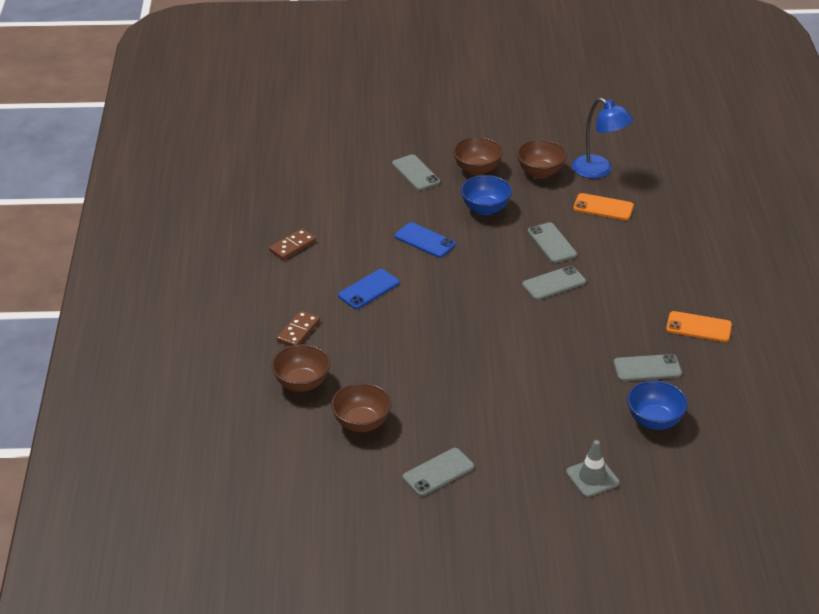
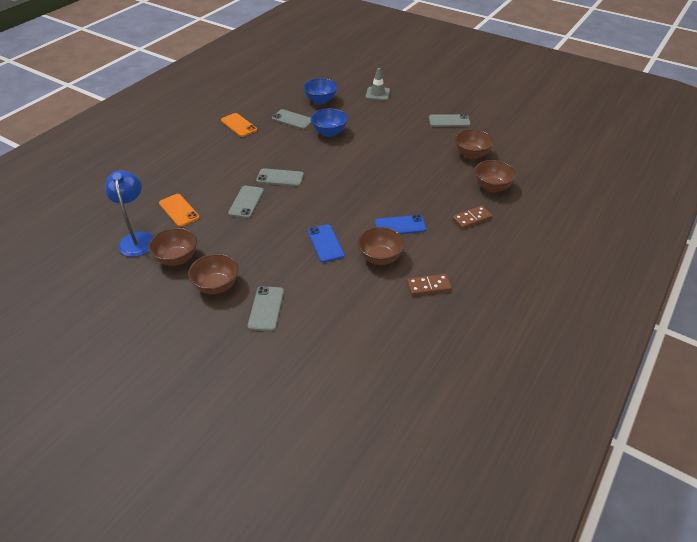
camera: 145 degrees left, 5 degrees up
(359, 250) = (380, 258): none -> brown bowl
(485, 209) = (255, 248): blue bowl -> blue bowl (329, 133)

